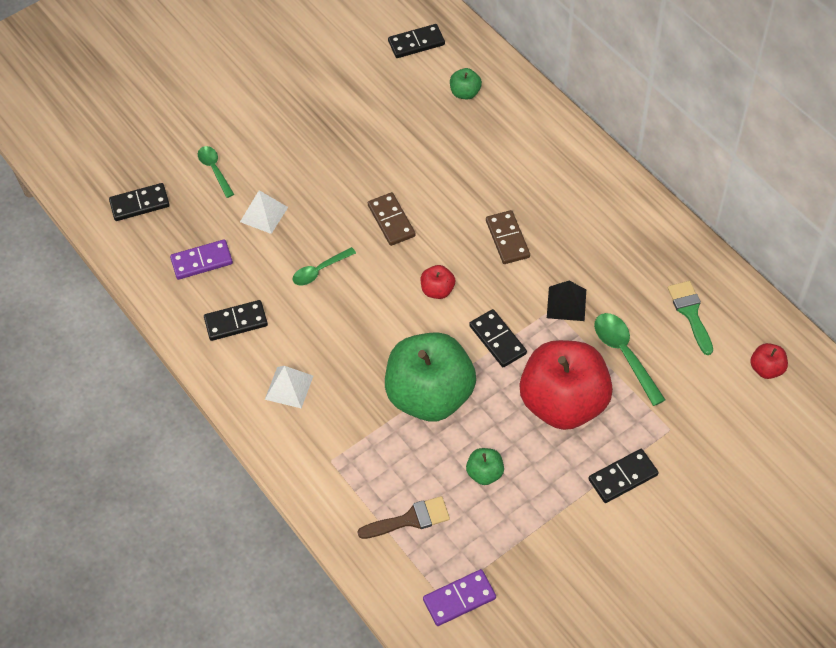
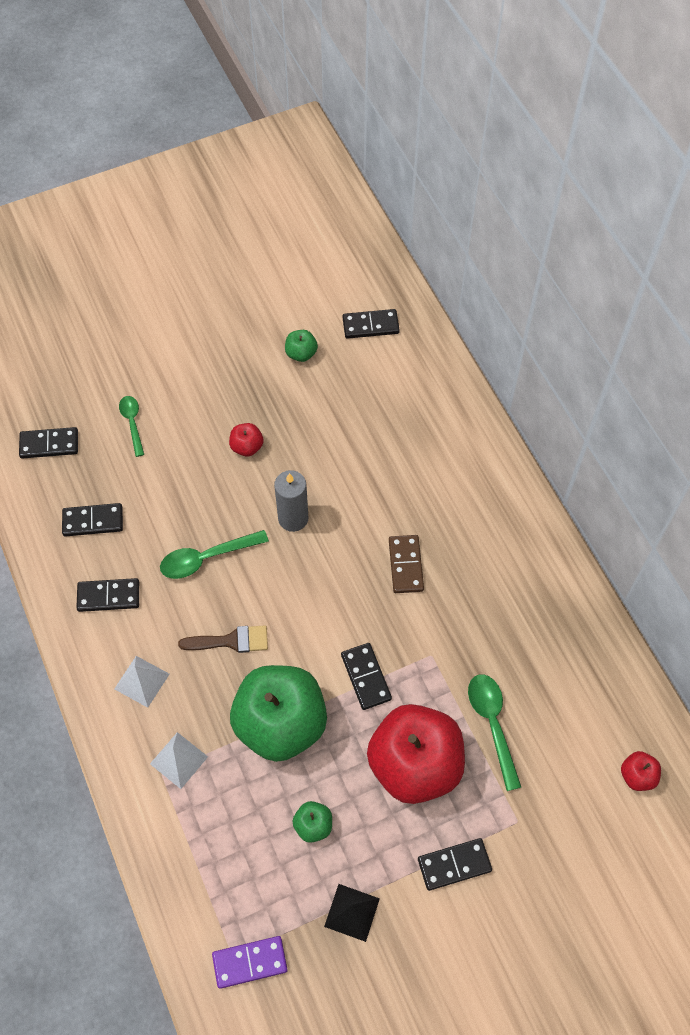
camera: 10 degrees right, 5 degrees up
(202, 261) = (93, 521): purple domino -> black domino
(264, 214) = (168, 483): white pyramid -> white pyramid (179, 760)
(320, 270) = (207, 558): green spoon -> green spoon, size x1.51
(391, 221) = (293, 518): brown domino -> grey candle
(410, 519) = (224, 859): brown brush -> brown brush (231, 641)
(437, 290) = (319, 607): red apple -> red apple (247, 447)
(465, 93) = (405, 392): green apple -> green apple (301, 353)
(566, 303) = (447, 652): black pyramid -> black pyramid (352, 912)
(690, 313) = (573, 692): green brush -> none

